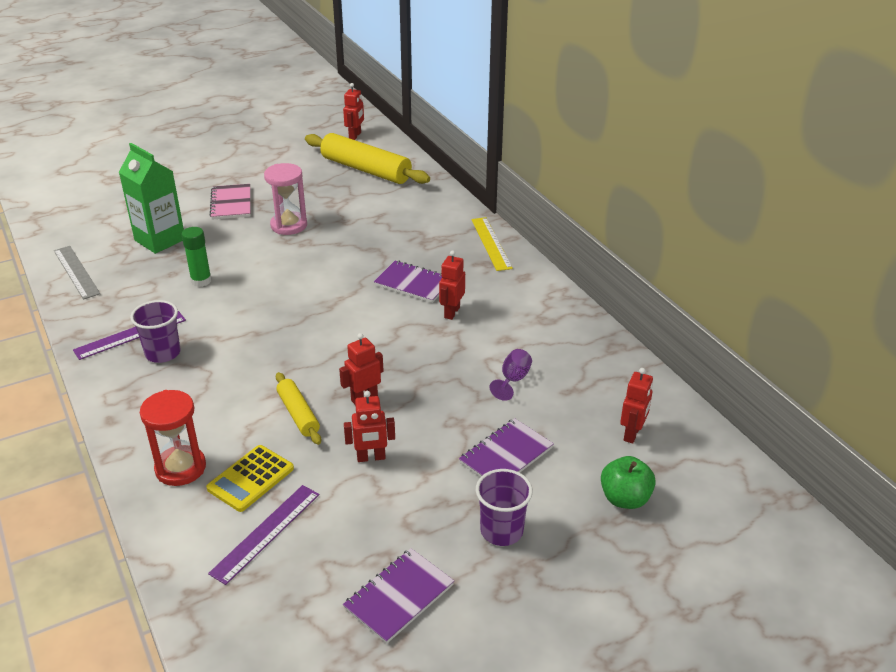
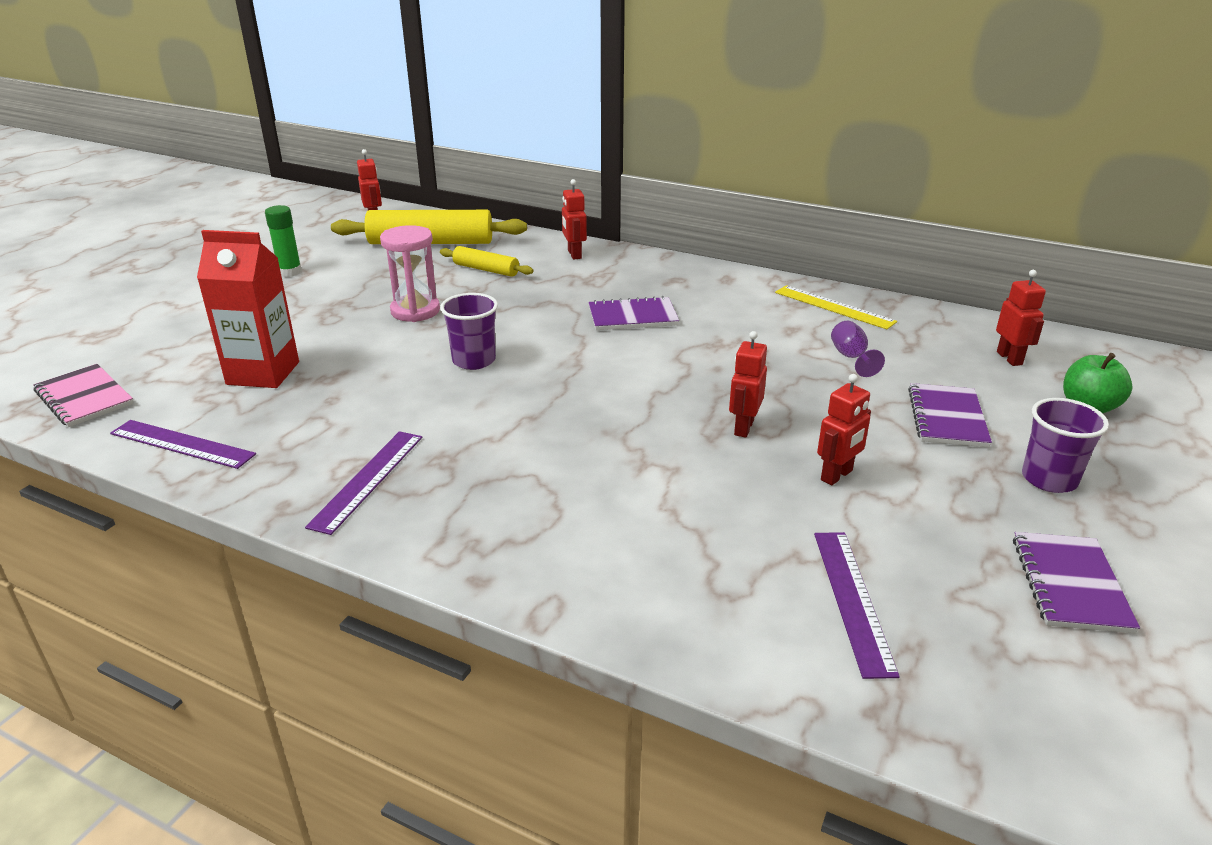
camera: 35 degrees left, 5 degrees down
(76, 272) = (182, 444): grey ruler -> purple ruler
(160, 240) = (263, 373): green carton -> red carton
(163, 353) = (442, 481): purple cup -> purple cup (474, 360)
(180, 468) = (652, 586): red hourglass -> none
(201, 281) = (383, 393): green glue stick -> green glue stick (290, 272)
(231, 203) = (310, 312): pink notebook -> pink notebook (84, 398)
(250, 478) = (749, 555): yellow calculator -> none
(298, 414) = (700, 471): yellow rolling pin -> yellow rolling pin (486, 269)
(451, 312) = (708, 326): red robot -> red robot (574, 254)
(491, 243) = (655, 263): yellow ruler -> yellow ruler (834, 307)

